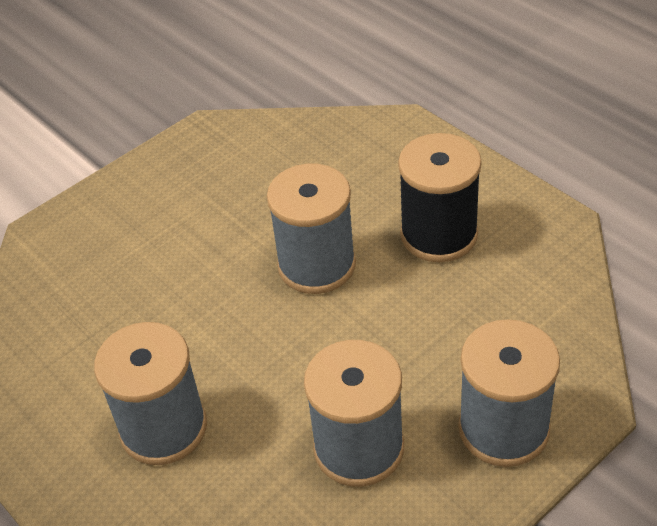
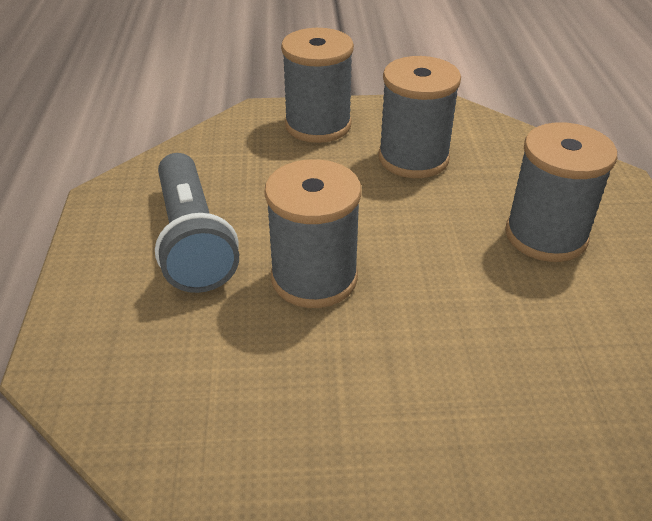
camera: 145 degrees left, 5 degrees down
(439, 235) = (192, 240): black spool -> grey flashlight

